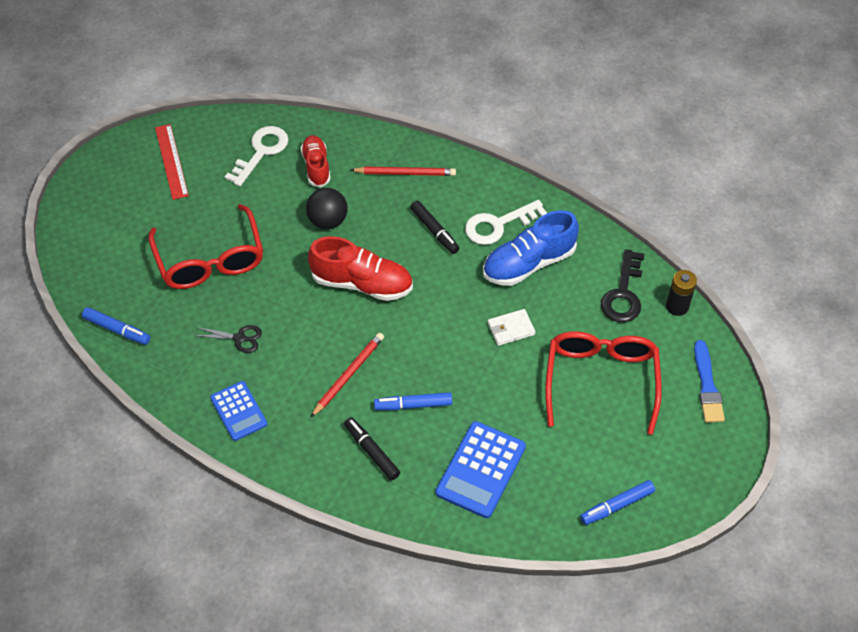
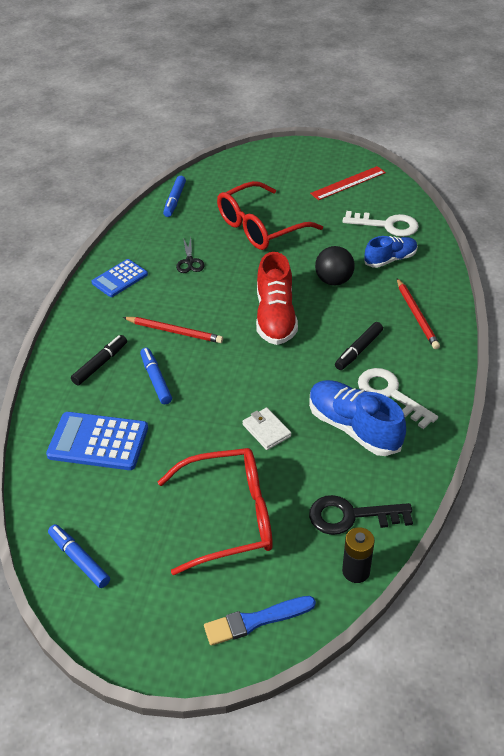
camera: 75 degrees right, 10 degrees down
(316, 167) = (390, 259): red shoe -> blue shoe

